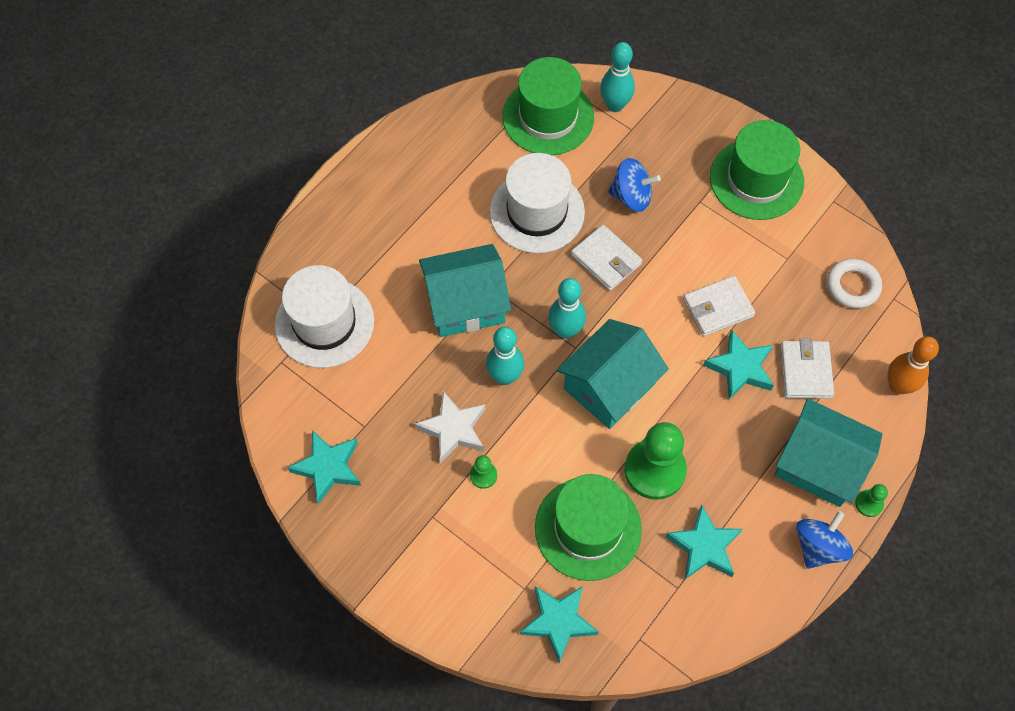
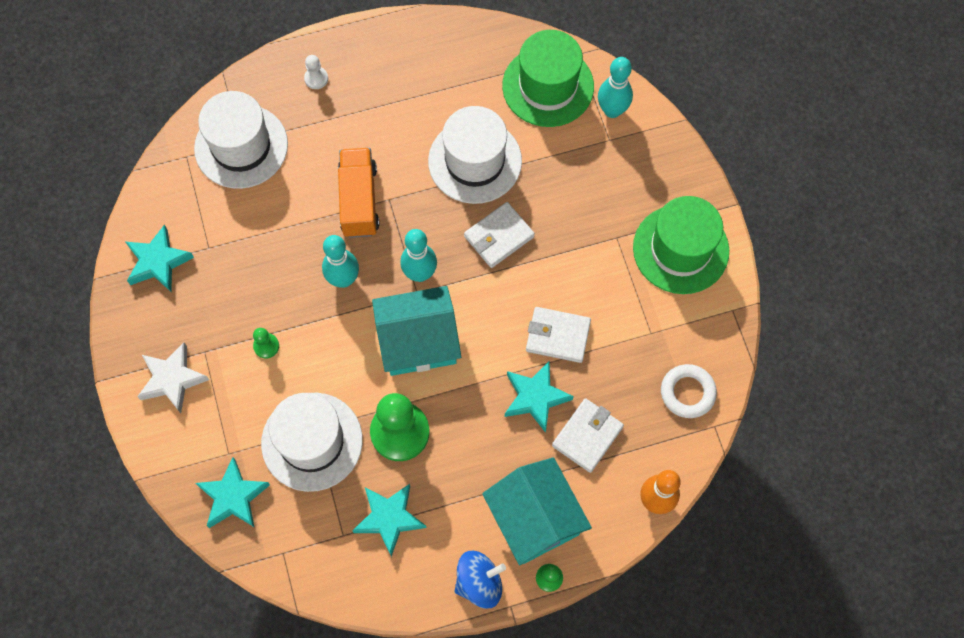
camera: 35 degrees right, 5 degrees up
(346, 226) = (316, 78): none -> white pawn
(453, 429) = (272, 295): white star -> white star (172, 379)
(465, 303) = (359, 200): turquoise house -> orange truck
(588, 528) = (312, 441): green hat -> white hat
(606, 259) = (499, 237): white wallet -> white wallet turned 60 degrees clockwise
(631, 196) = (562, 197): blue spinning top -> none

